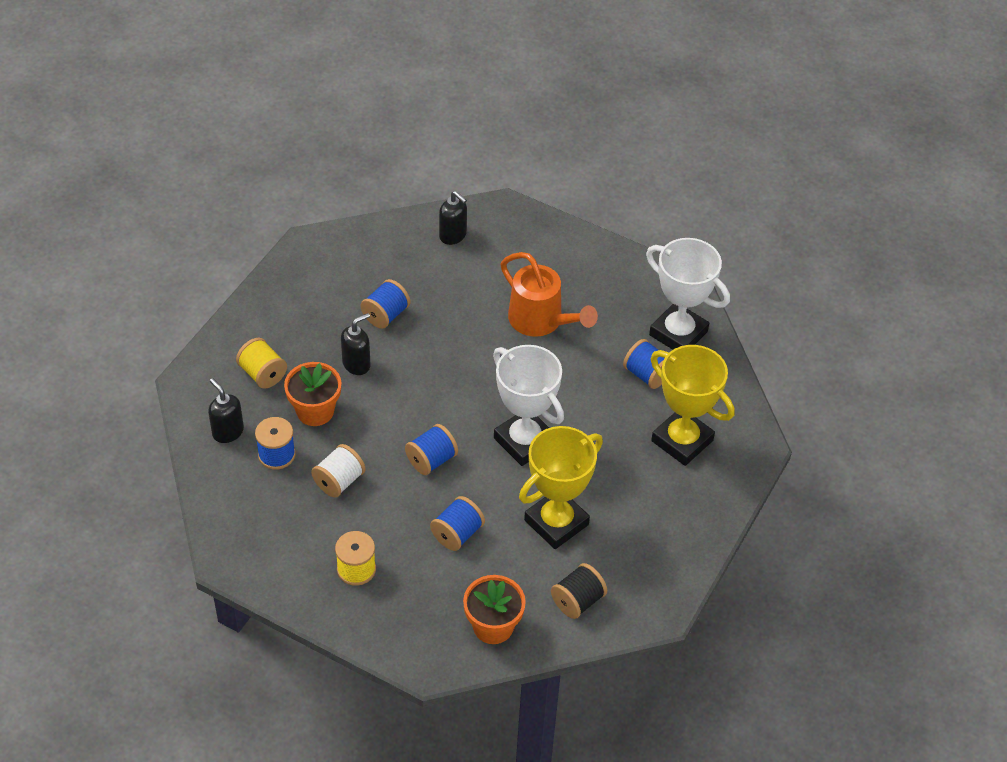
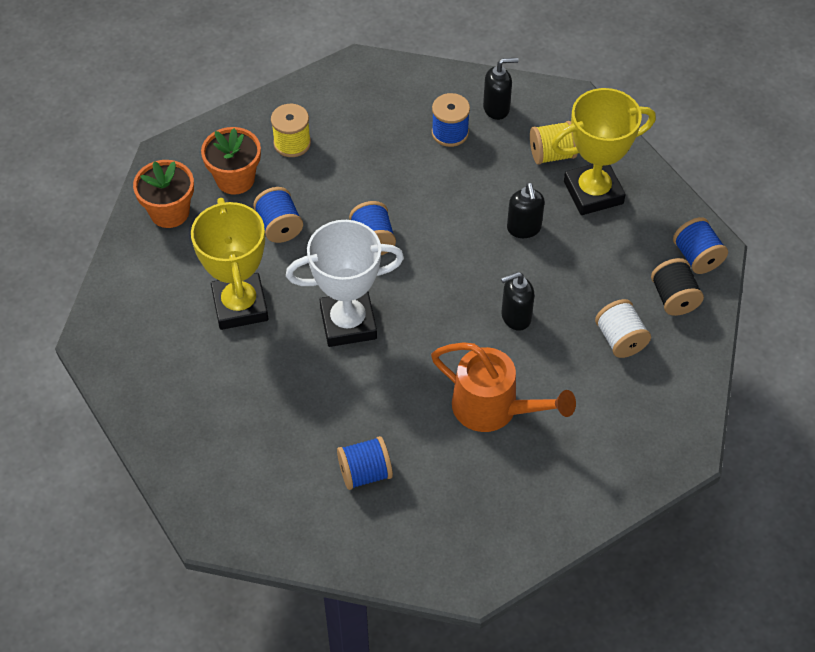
camera: 120 degrees right, 5 degrees up
(315, 411) = (484, 177): orange flower pot -> orange flower pot (235, 179)
(339, 481) = (392, 165): white spool -> white spool (620, 339)
(385, 315) = (576, 276): blue spool -> blue spool (697, 257)
(453, 236) = (663, 382): black soap dispenser -> black soap dispenser (515, 317)
(541, 321) = (494, 409): orange watering can -> orange watering can turned 135 degrees counterclockwise
(577, 601) = (149, 283): black spool -> black spool (674, 298)
(678, 333) = (403, 535): white trophy -> none
(682, 441) = (262, 460): yellow trophy -> yellow trophy (593, 192)

